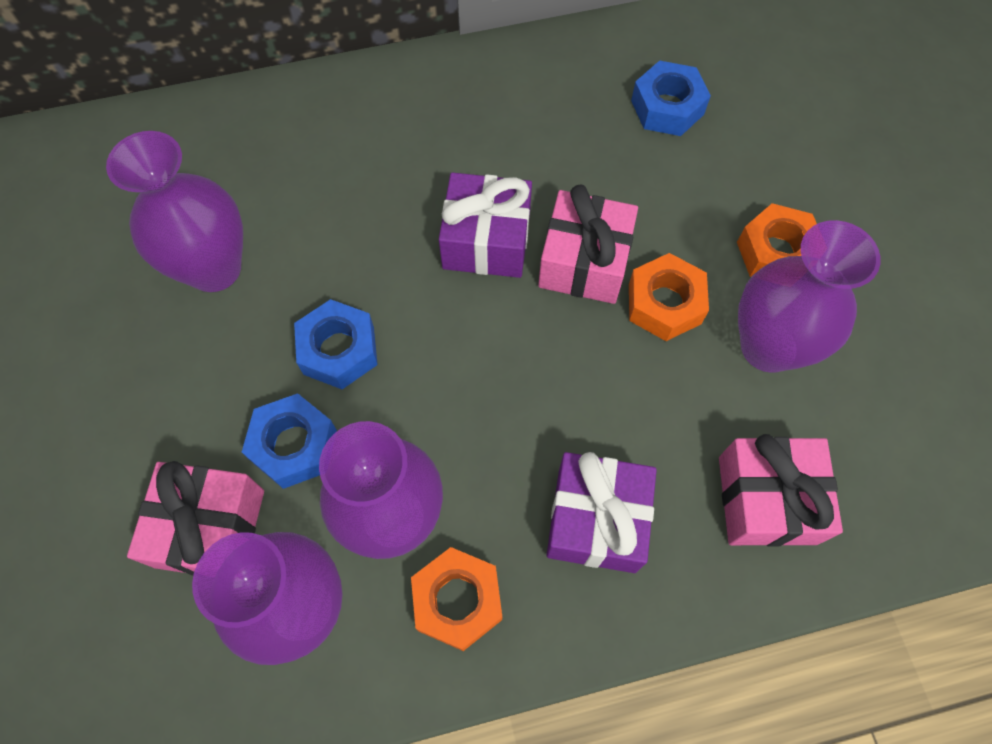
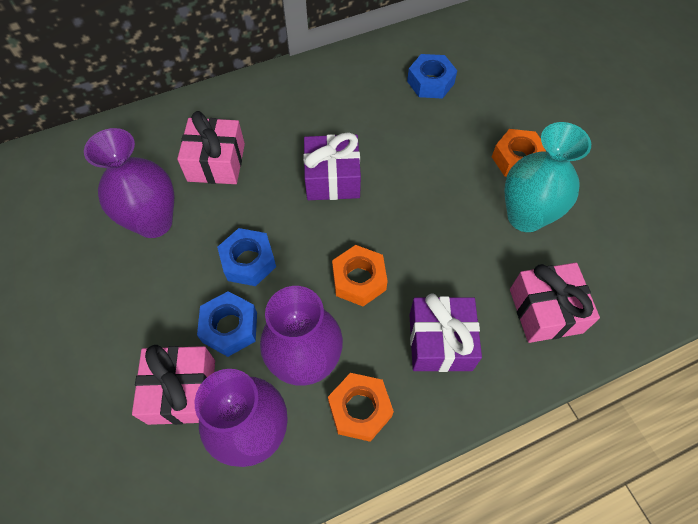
camera: 10 degrees left, 5 degrees down
(584, 262) = (398, 182): pink gift -> pink gift (216, 162)
(664, 303) = (454, 200): orange nut -> orange nut (359, 280)
(768, 346) = (525, 216): purple vase -> turquoise vase

